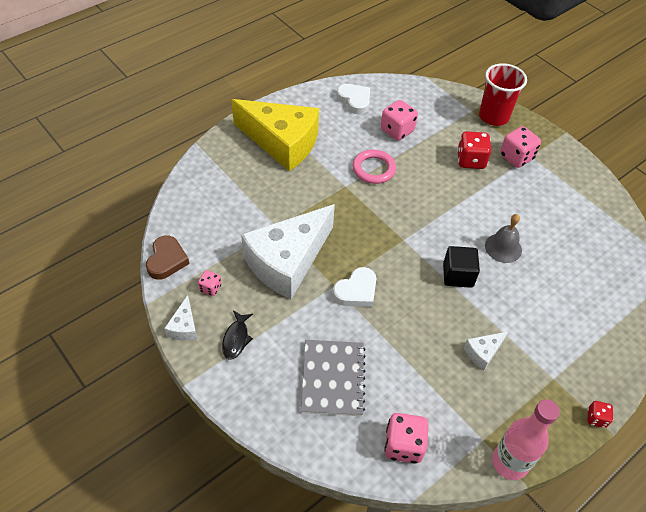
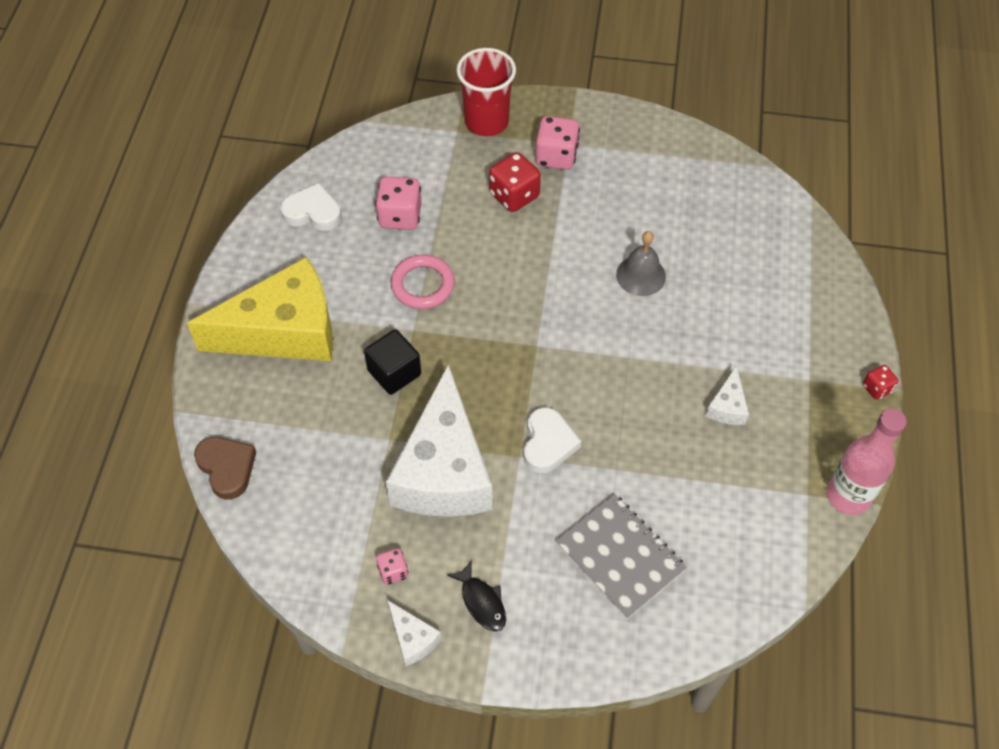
camera: 40 degrees left, 5 degrees up
(167, 260) = (307, 582): brown heart -> brown heart (227, 468)
(403, 445) = (748, 563): pink dice -> none
(458, 275) = (627, 342): black cube -> black cube (394, 372)

